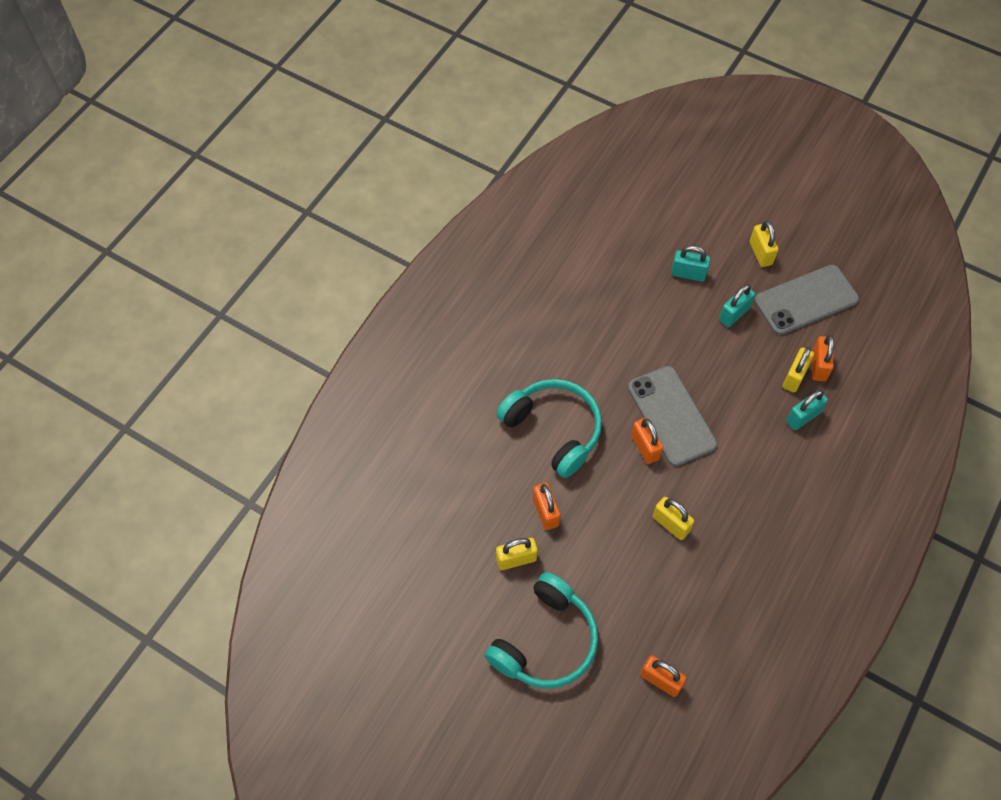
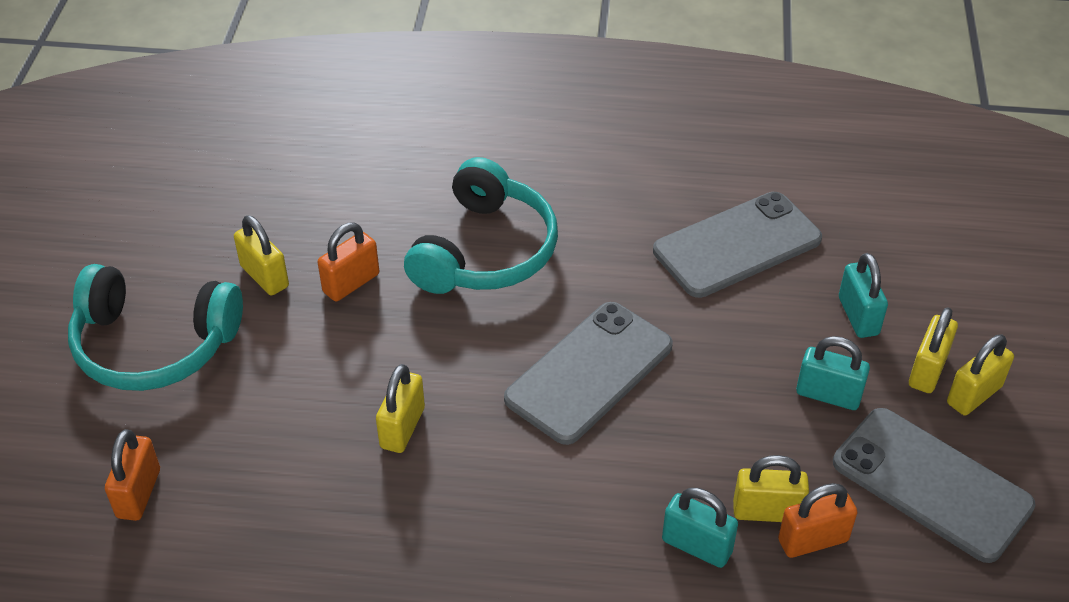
camera: 65 degrees right, 15 degrees down
(611, 302) = (737, 245): none -> grey phone
(645, 447) = (516, 358): orange padlock -> none
(737, 264) = (927, 370): none -> yellow padlock

